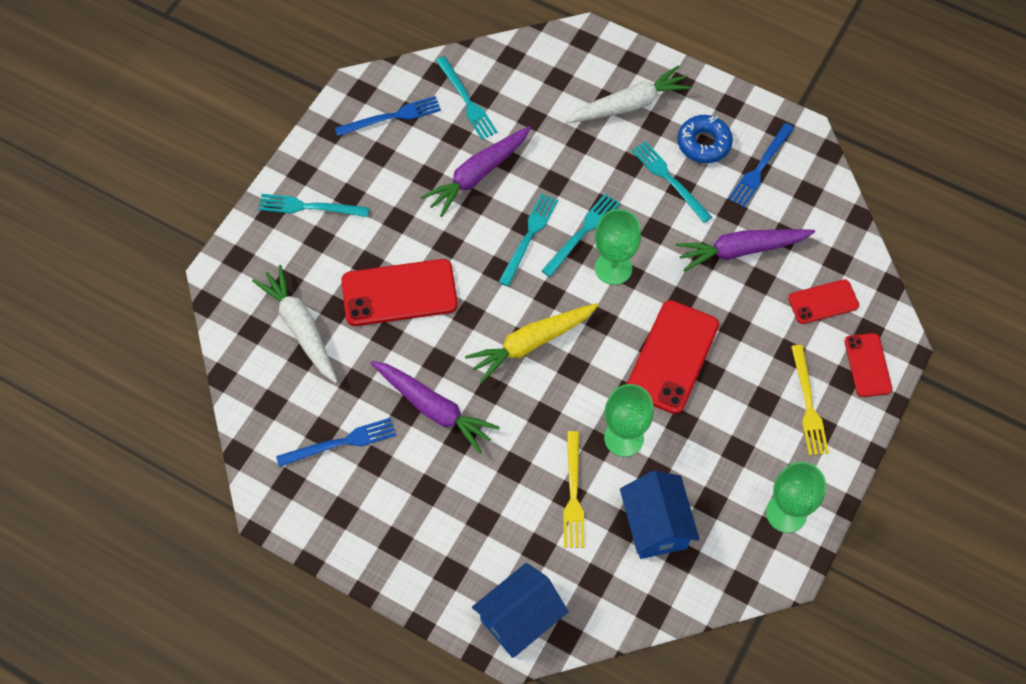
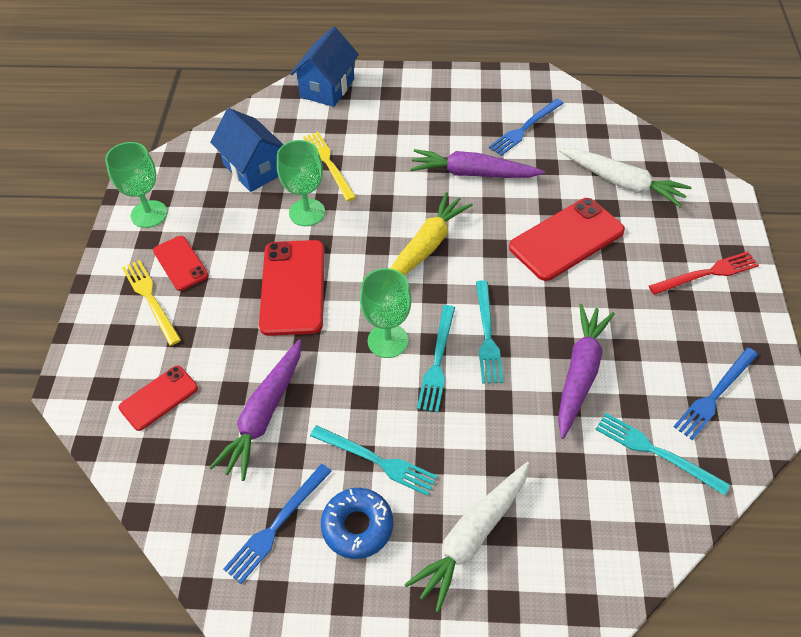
camera: 155 degrees right, 10 degrees down
(309, 207) = (707, 273): turquoise fork -> red fork
(741, 250) = (264, 415): purple carrot -> purple carrot turned 150 degrees clockwise
(760, 168) = (277, 525): blue fork -> blue fork turned 150 degrees counterclockwise
(867, 365) = (98, 355): red phone -> red phone (180, 263)

